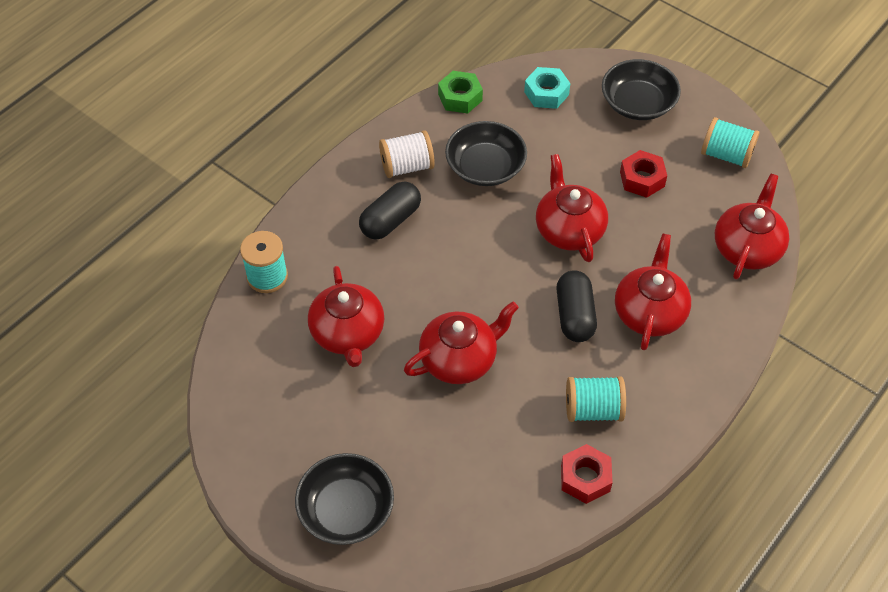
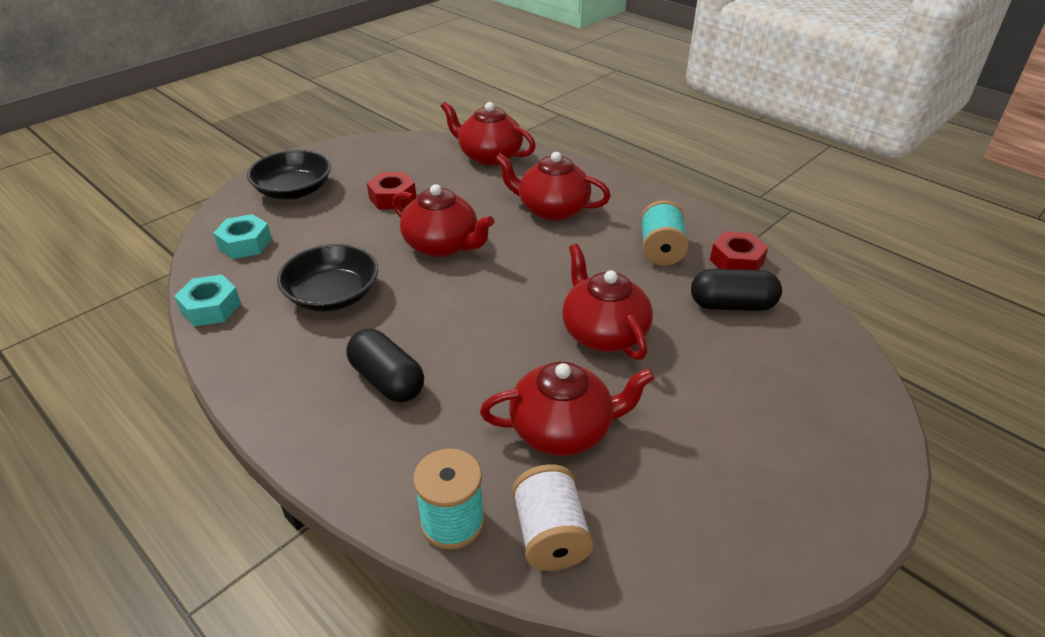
camera: 85 degrees left, 15 degrees down
(346, 509) = (820, 440): black bowl -> none
(407, 166) = (302, 360): white spool -> white spool (550, 535)
(460, 97) = (211, 308): green nut -> turquoise nut
(569, 230) = (442, 245): red teapot -> red teapot turned 135 degrees counterclockwise
(574, 315) = (551, 251): black capsule -> black capsule (732, 305)
(726, 155) = (382, 154): turquoise spool -> none

